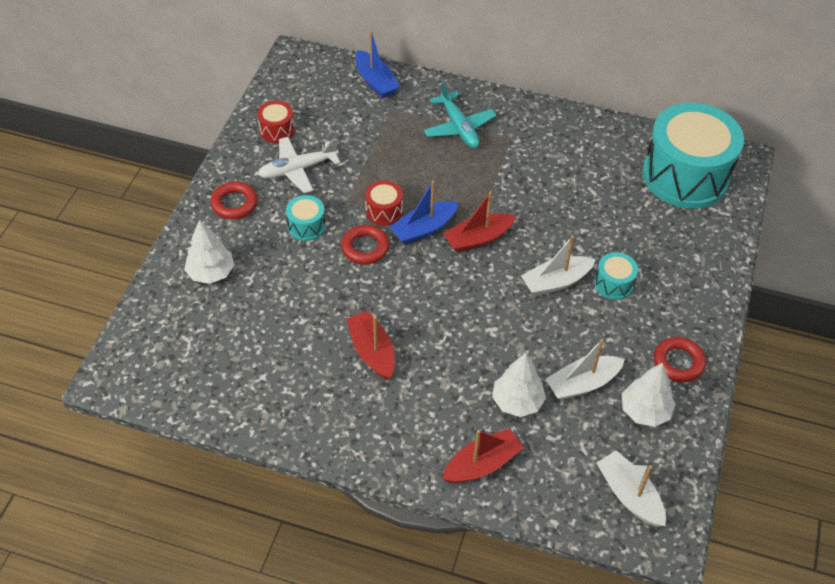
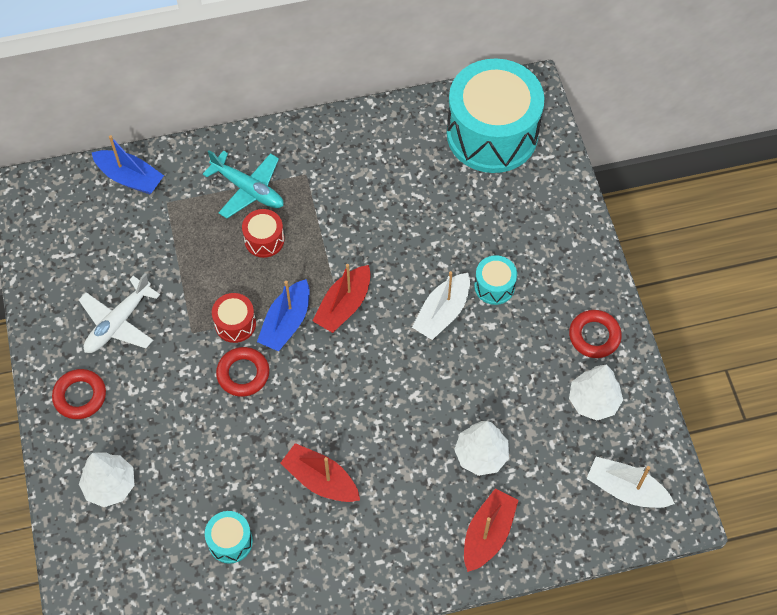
camera: 30 degrees left, 10 degrees up
(277, 130) = (66, 288): red drum -> red drum (264, 240)
(306, 226) = (170, 382): turquoise drum -> turquoise drum (230, 541)
(582, 384) = (526, 404): white boat -> none

